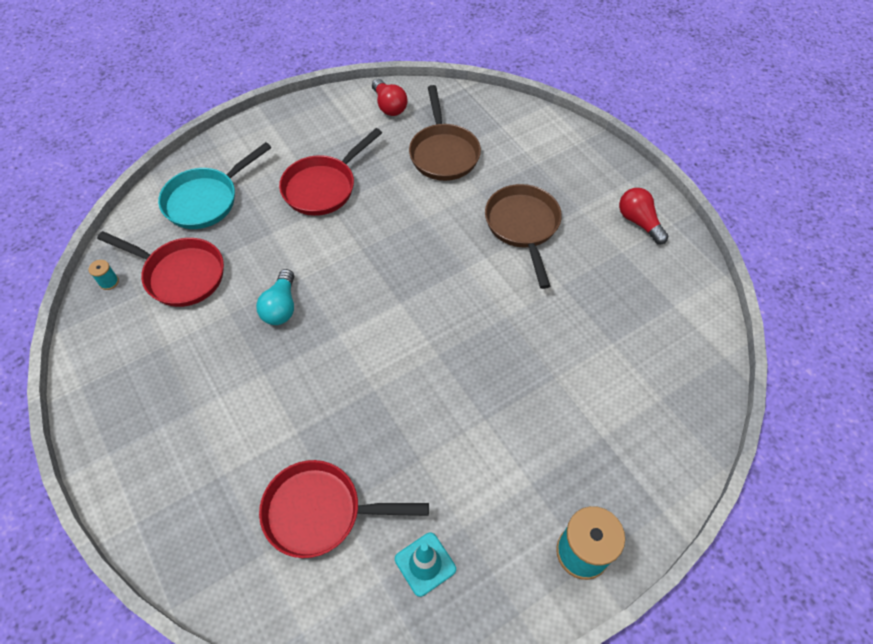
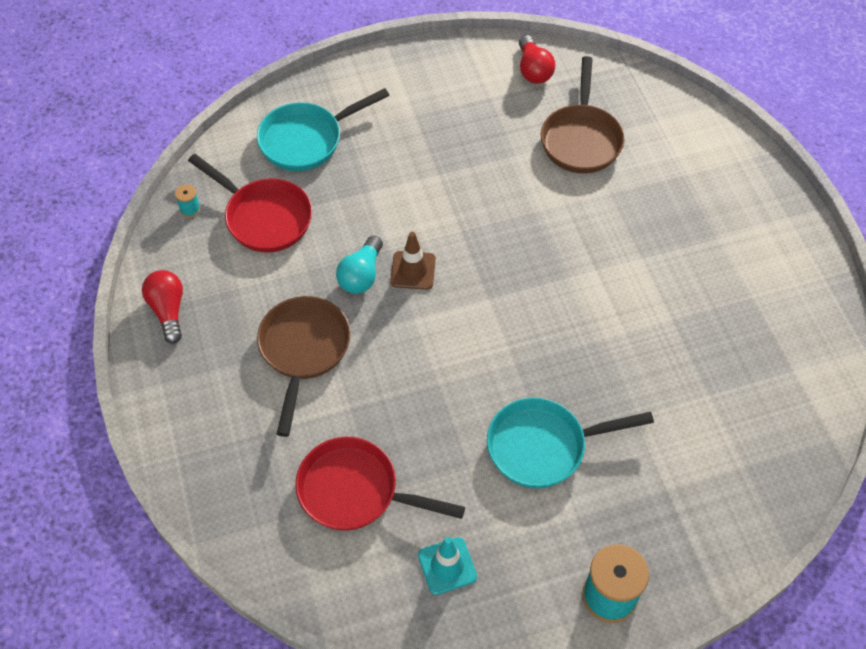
camera: 15 degrees right, 0 degrees up
(323, 187) = (436, 151): red pan -> none
(327, 292) = (413, 270): none -> brown traffic cone
(484, 424) = (543, 446): none -> turquoise pan
(523, 227) = (648, 245): brown pan -> brown pan (303, 351)
(639, 222) = (784, 268): red light bulb -> red light bulb (168, 310)

